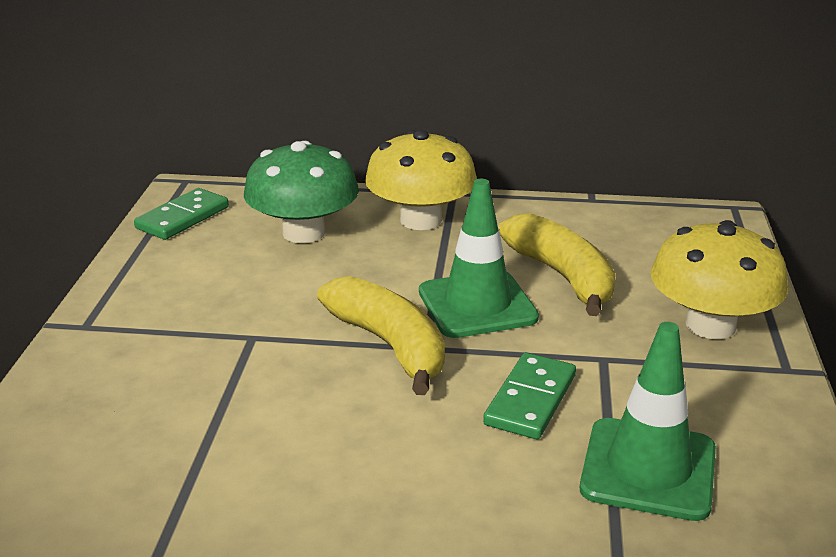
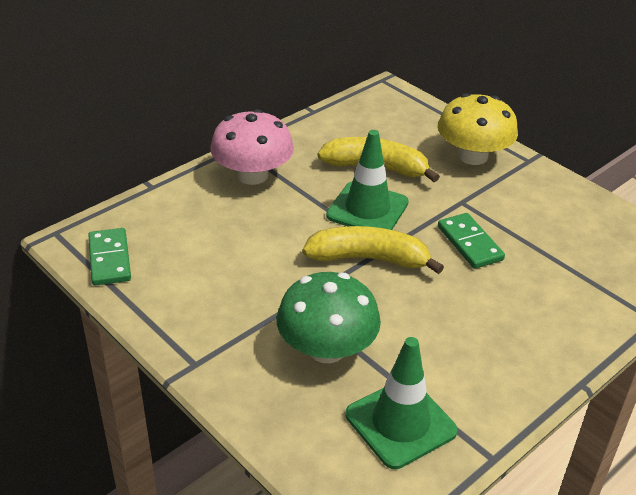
camera: 50 degrees left, 10 degrees up
(304, 233) = (204, 223): green mushroom -> green mushroom (327, 349)
(420, 220) = (252, 175): yellow mushroom -> pink mushroom
(648, 469) = (556, 243): green traffic cone -> green traffic cone (400, 423)

